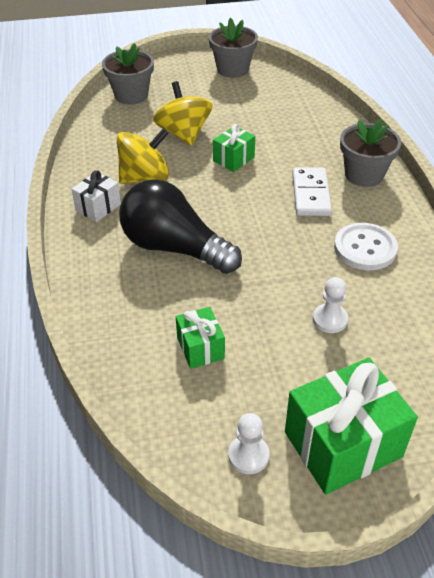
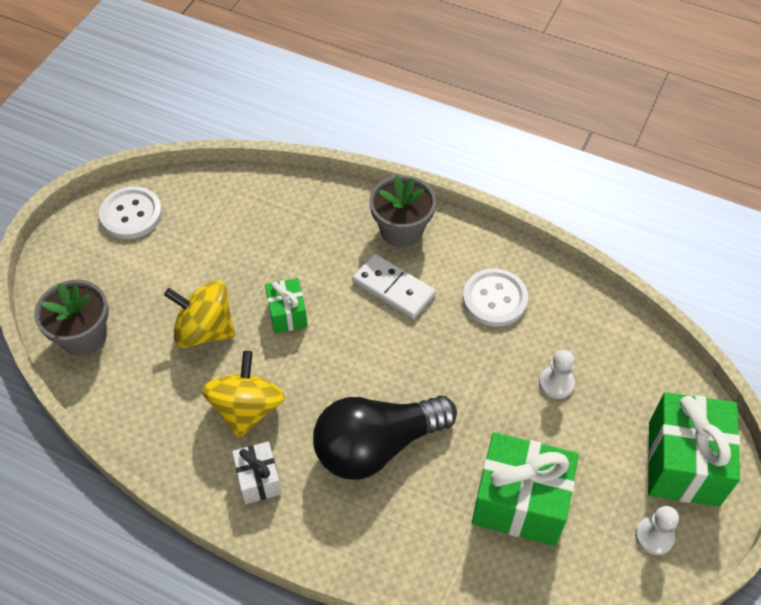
camera: 55 degrees left, 10 degrees up
(200, 348) = (520, 502): green gift -> green gift, size x1.90
(232, 69) = (131, 214): grey flower pot -> white button

